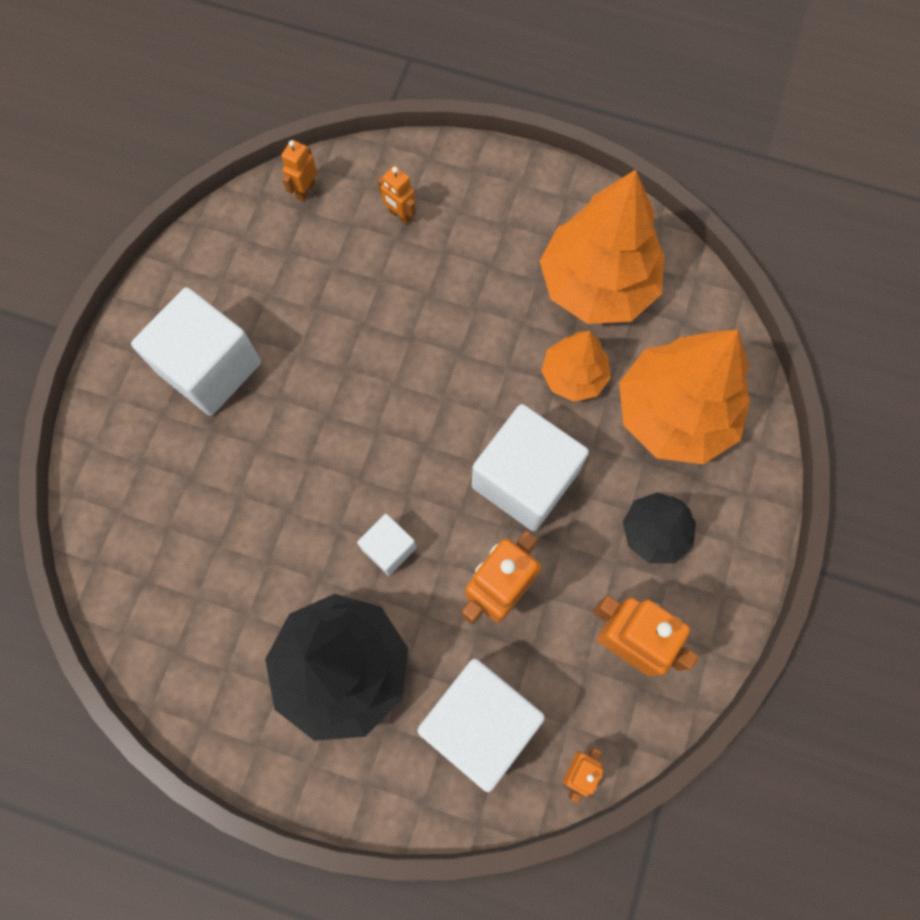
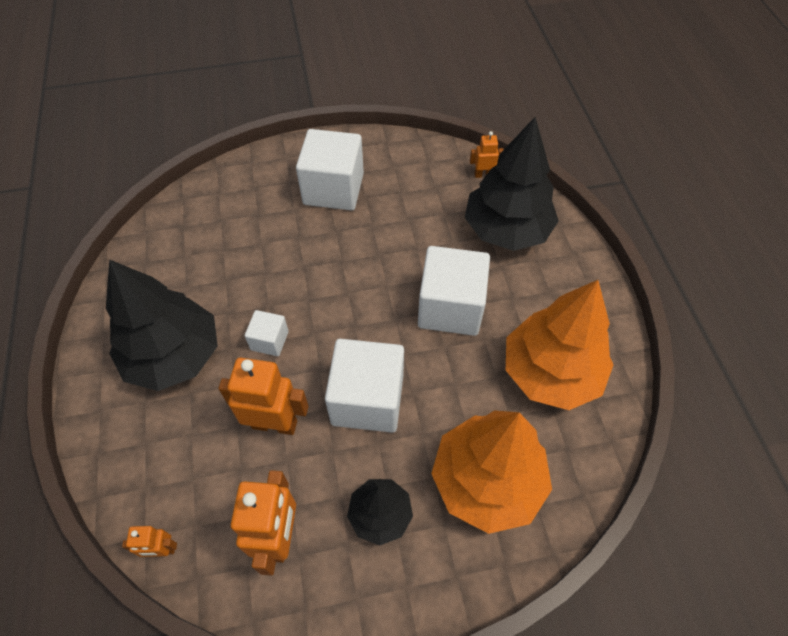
camera: 60 degrees right, 15 degrees down
(400, 215) = (506, 230): orange robot -> black tree
(479, 721) = (172, 460): white cube -> white cube (450, 307)
(573, 376) = (468, 392): orange tree -> none

